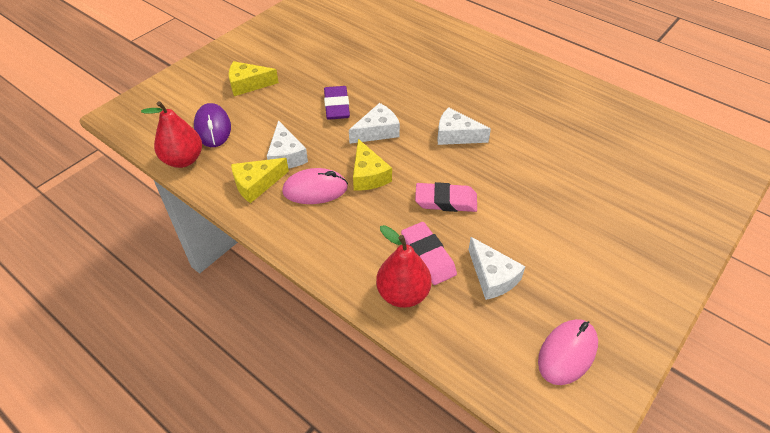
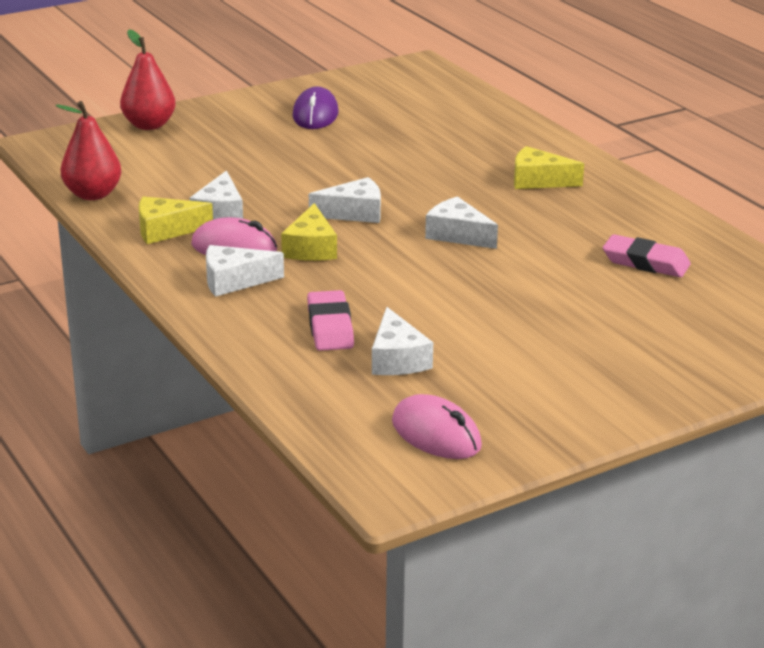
camera: 20 degrees right, 20 degrees down
(213, 128) = (147, 174): purple mouse -> purple mouse (315, 115)
(248, 84) = (219, 143): yellow cheese -> yellow cheese (538, 180)
(334, 225) = (234, 281): none -> white cheese
(337, 106) = (319, 181): purple eraser -> none
(403, 294) = (274, 349): red pear -> red pear (149, 125)
(446, 201) = (392, 288): pink eraser -> pink eraser (645, 262)
(567, 353) = (436, 434): pink mouse -> pink mouse turned 75 degrees clockwise

